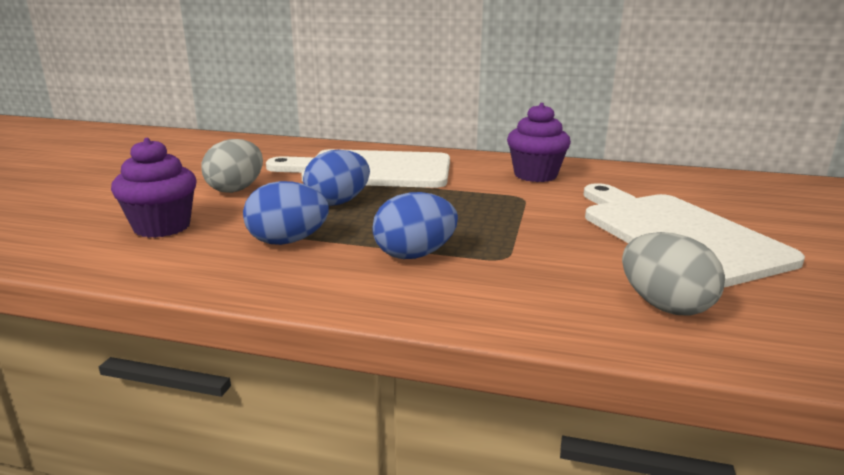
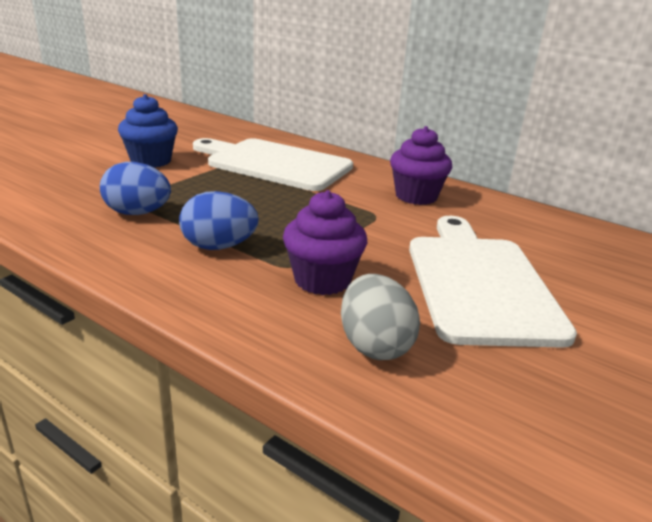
camera: 20 degrees right, 5 degrees up
(162, 227) = (65, 182): purple cupcake -> purple cupcake (322, 280)
(236, 189) = (151, 161): grey egg -> blue cupcake
(338, 202) = (214, 188): blue egg -> none

